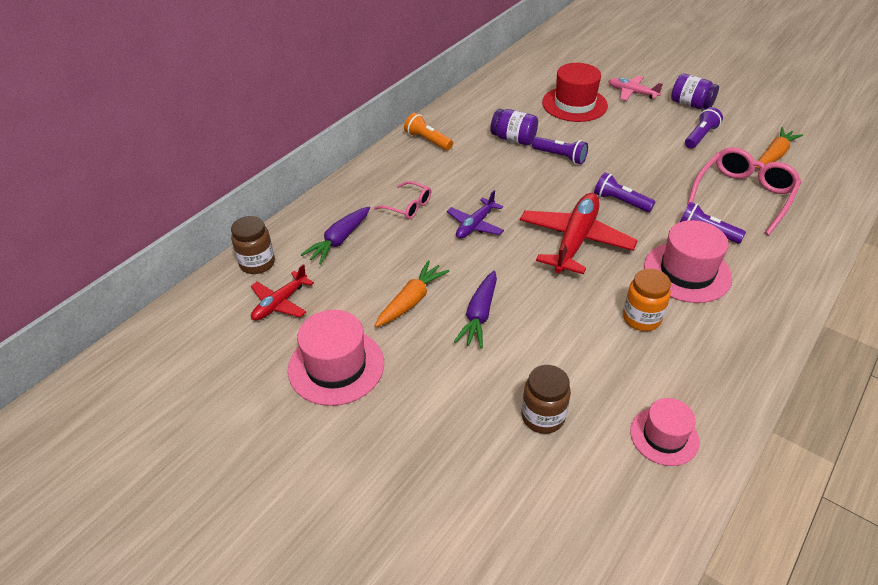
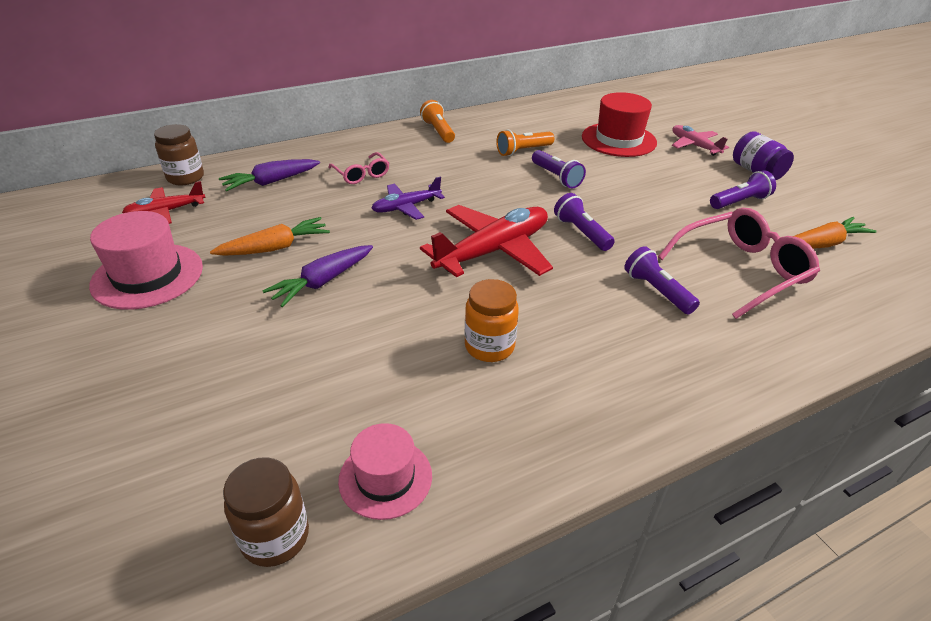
camera: 25 degrees right, 5 degrees down
(513, 139) = (523, 151): purple jar -> orange flashlight
(543, 417) = (277, 398): brown jar -> brown jar (275, 537)
(687, 272) = (592, 321): pink hat -> none

